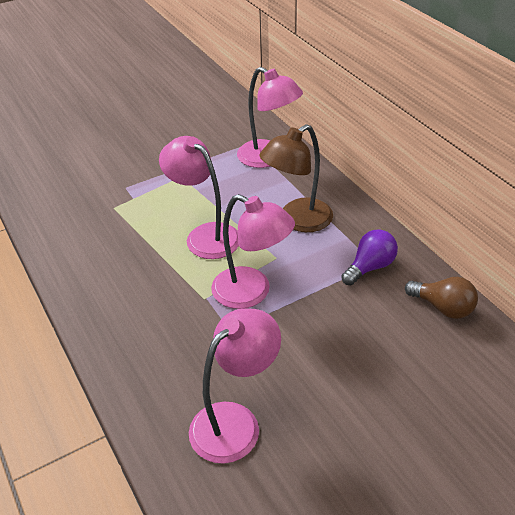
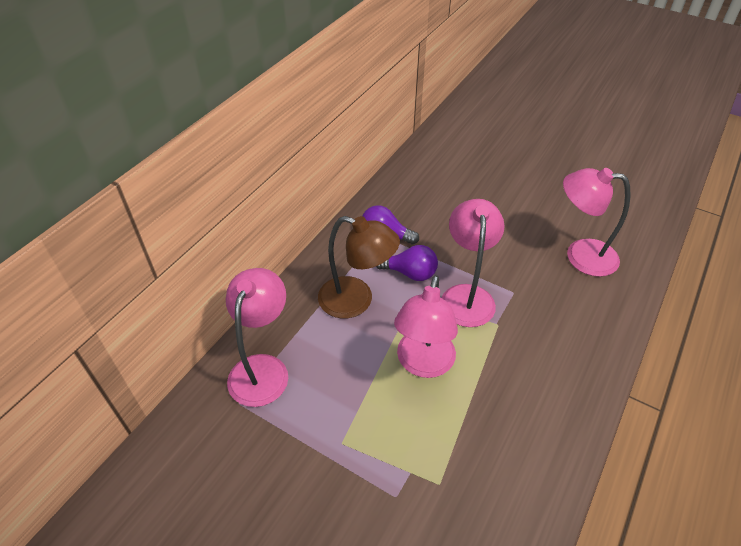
camera: 120 degrees left, 5 degrees up
(307, 265) = (410, 273): none -> purple light bulb
(443, 307) = (400, 190): brown light bulb -> none

